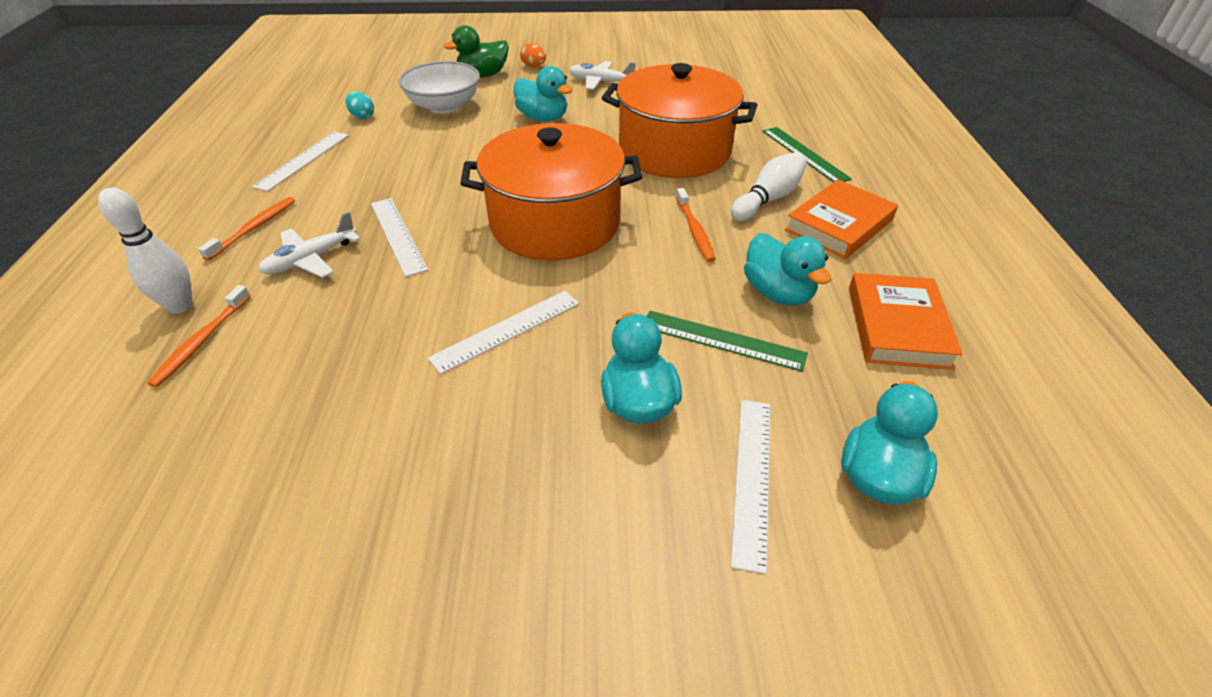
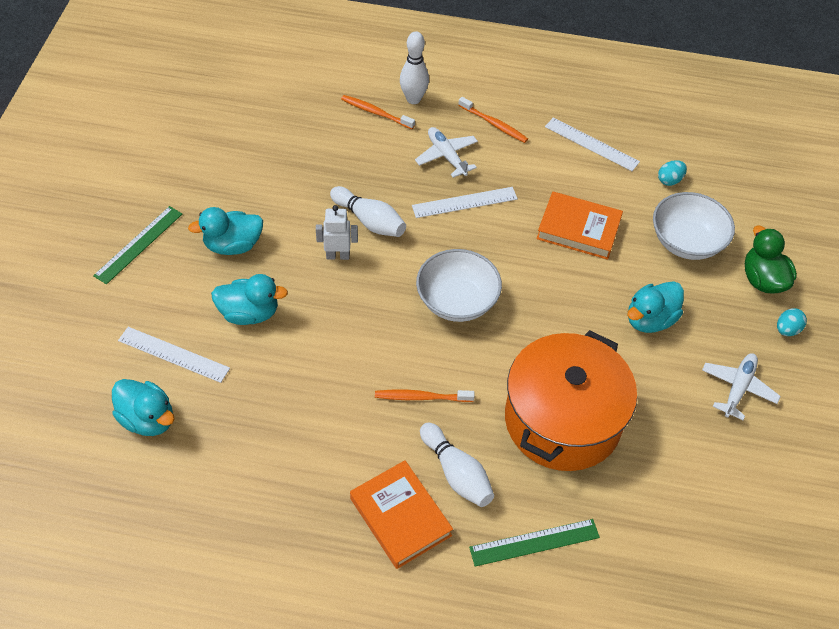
camera: 100 degrees right, 10 degrees up
(437, 310) = (369, 221): none -> white bowling pin
(506, 330) = (338, 255): white ruler -> white robot
(534, 66) = (787, 330): orange egg -> turquoise egg
(555, 223) = (457, 301): orange pot -> white bowl
(722, 340) = (286, 375): green ruler -> green ruler (139, 244)
(778, 293) = (324, 429): turquoise duck -> turquoise duck (233, 245)
(897, 326) = (261, 497): orange book -> orange book (578, 229)

